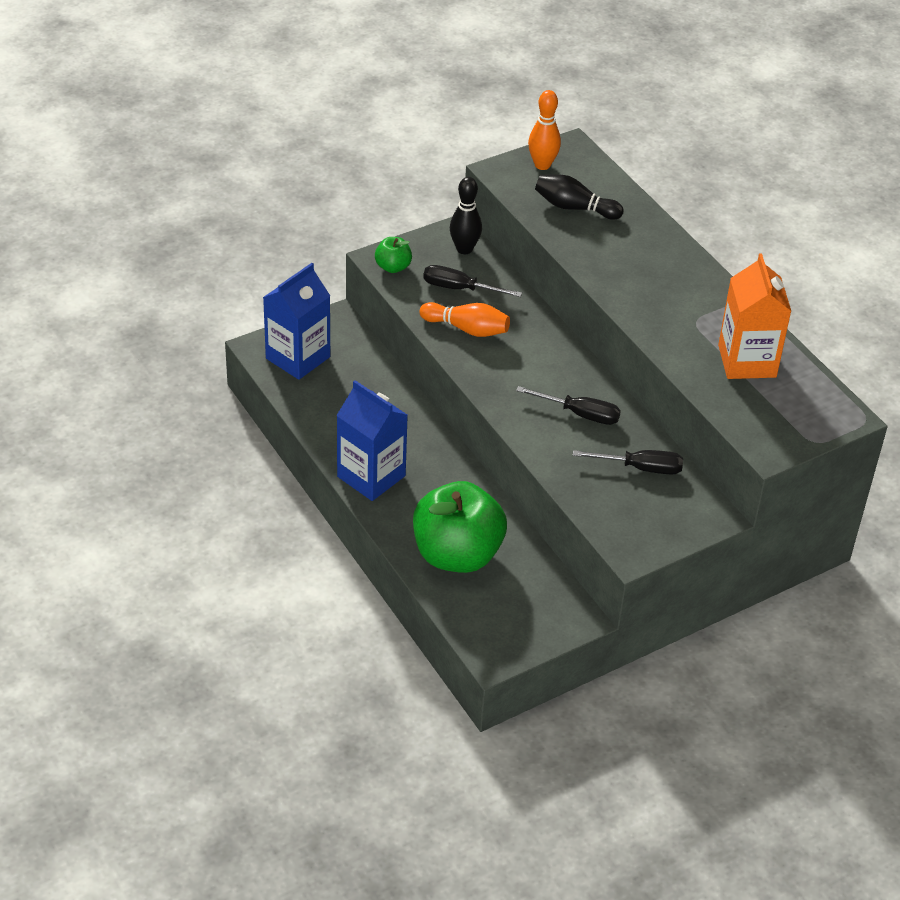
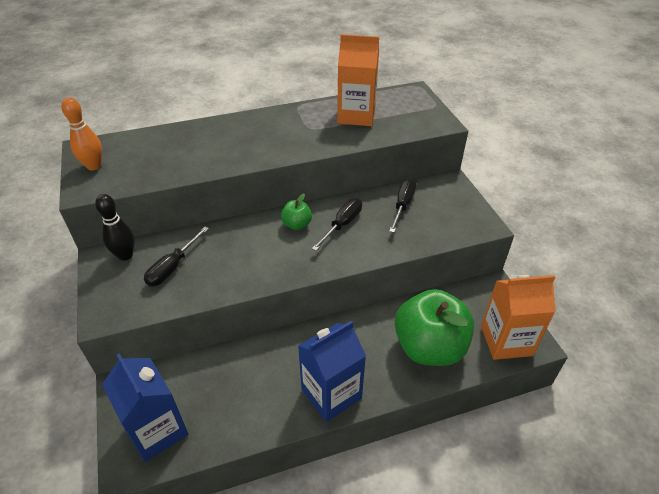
camera: 75 degrees left, 0 degrees up
(393, 267) = (120, 308): green apple -> green apple (297, 224)
(467, 329) = (224, 271): orange bowling pin -> none
(489, 628) = (506, 341): none -> orange carton
(574, 207) = (157, 159): black bowling pin -> none

